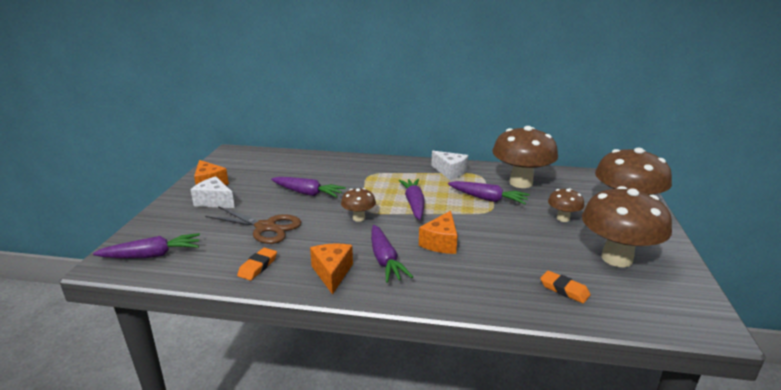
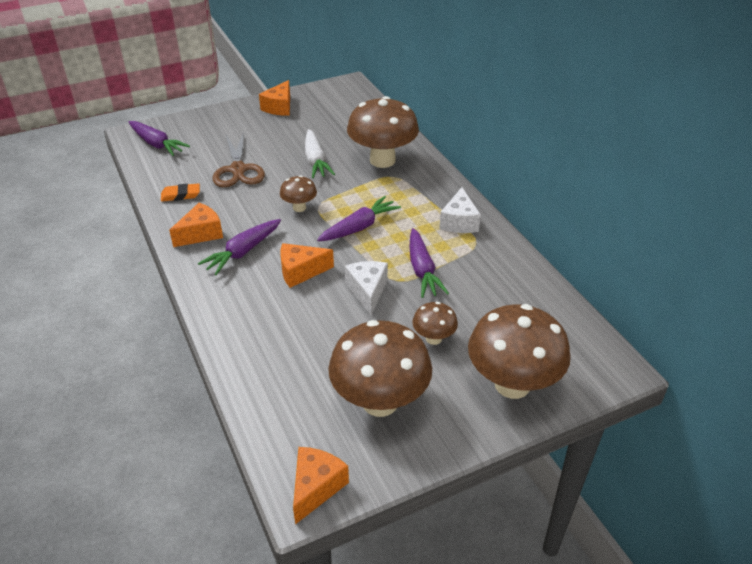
camera: 55 degrees right, 15 degrees up
(214, 201) = (254, 126): white cheese -> white cheese (367, 291)
(307, 193) = (315, 160): purple carrot -> white carrot
(521, 183) = (491, 281): brown mushroom -> brown mushroom (382, 160)
(564, 290) = (284, 377): orange eraser -> none
(699, 314) = (316, 487): none -> orange cheese

